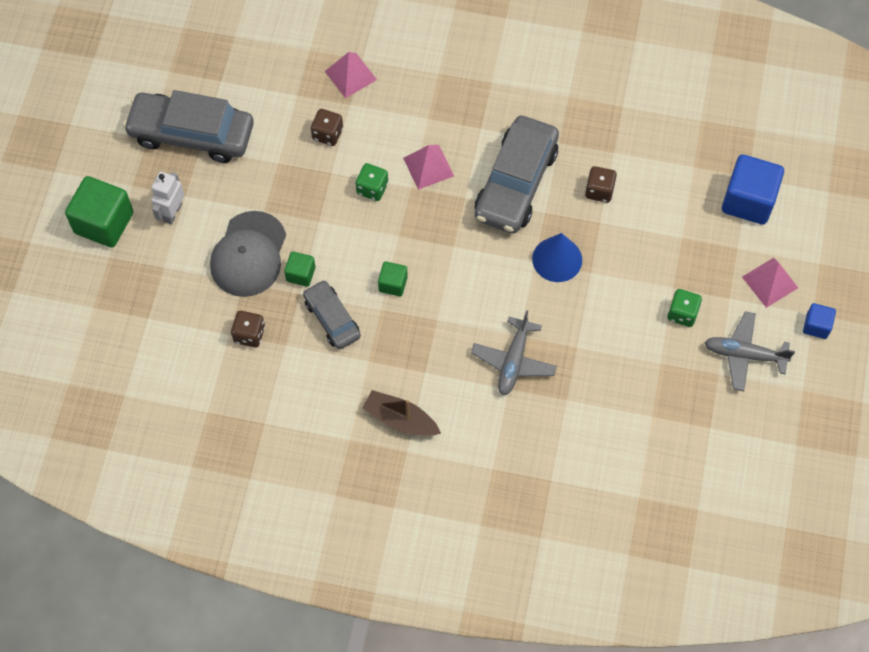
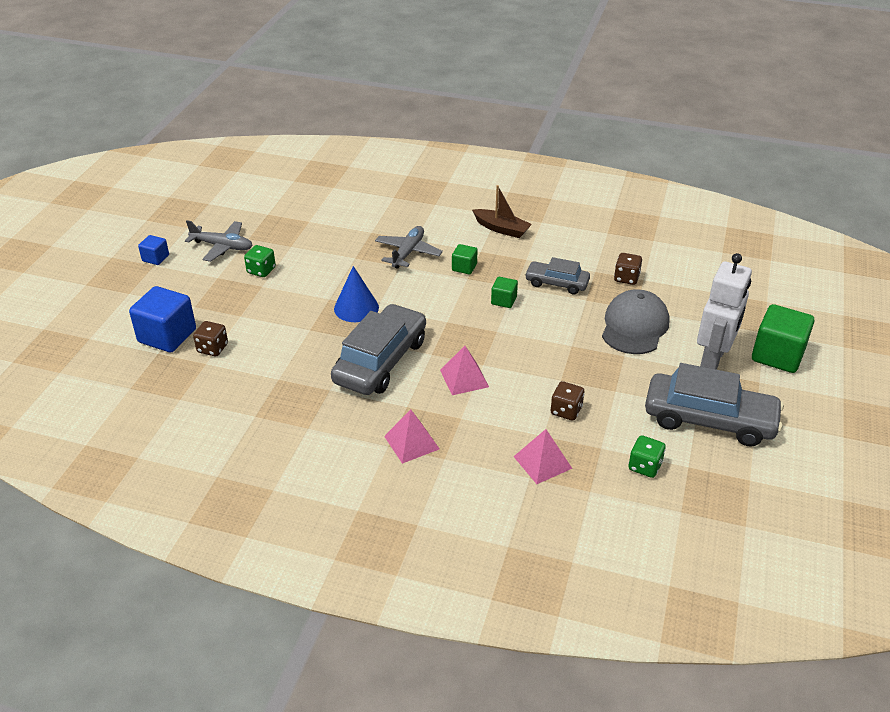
camera: 175 degrees left, 25 degrees down
(172, 212) = (713, 359): white robot -> white robot, size x1.72
(300, 274) = (586, 311): green cube -> green cube (464, 267)
(332, 319) = (556, 283): grey car -> grey car turned 135 degrees clockwise
(372, 188) = (520, 365): green dice -> green dice (644, 466)
(599, 191) = (302, 351): brown dice -> brown dice (212, 348)
(770, 282) = (178, 284): pink pyramid -> pink pyramid (411, 442)

